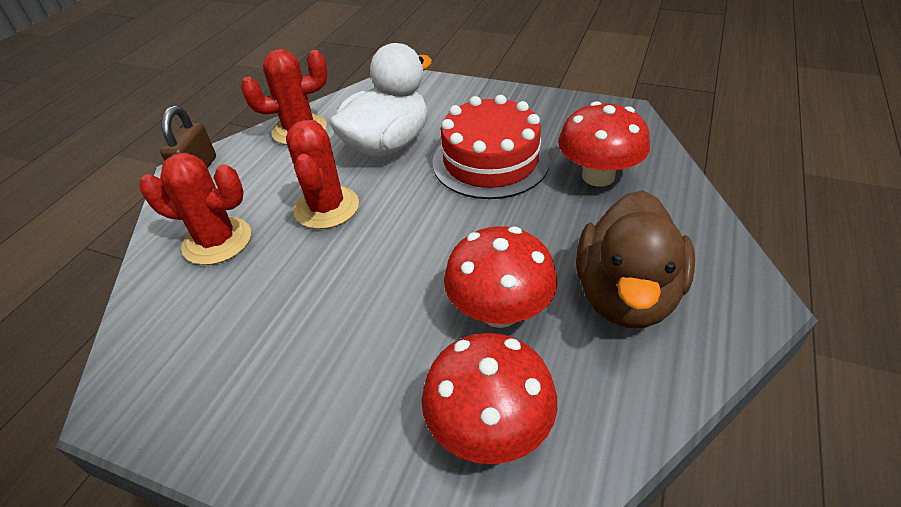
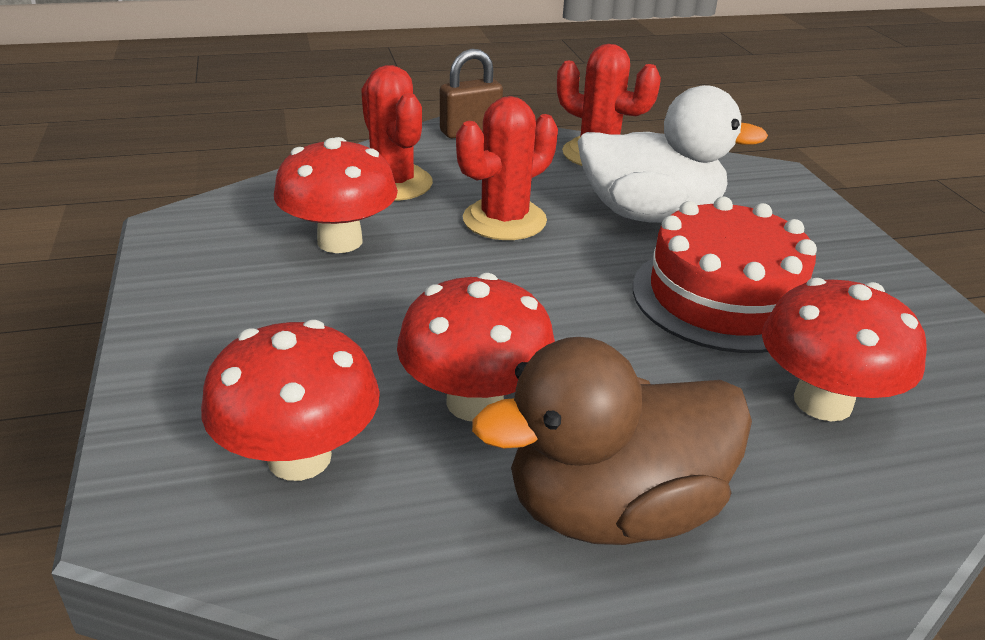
camera: 50 degrees right, 10 degrees down
(261, 304) = (340, 241): none -> red mushroom

